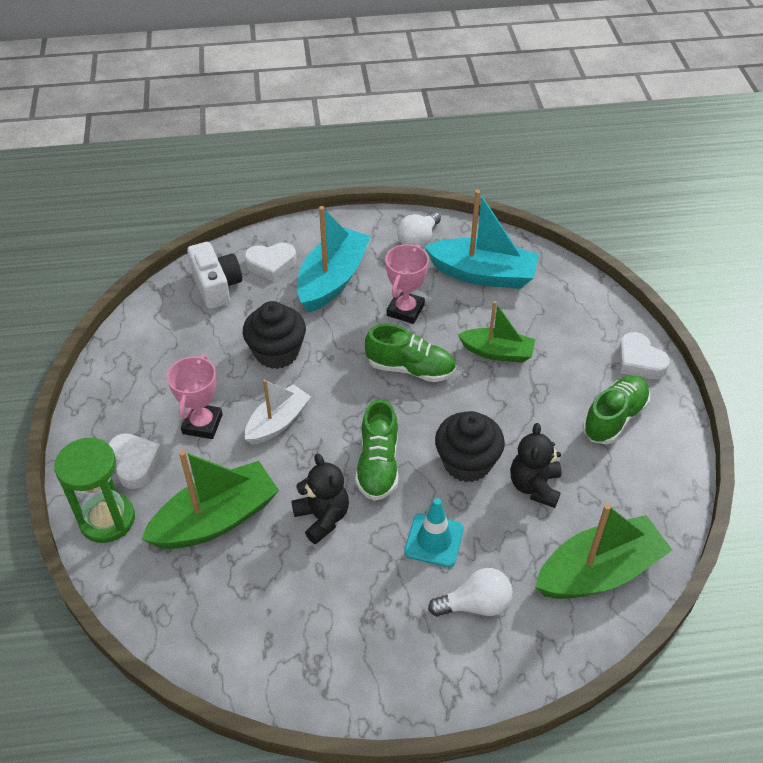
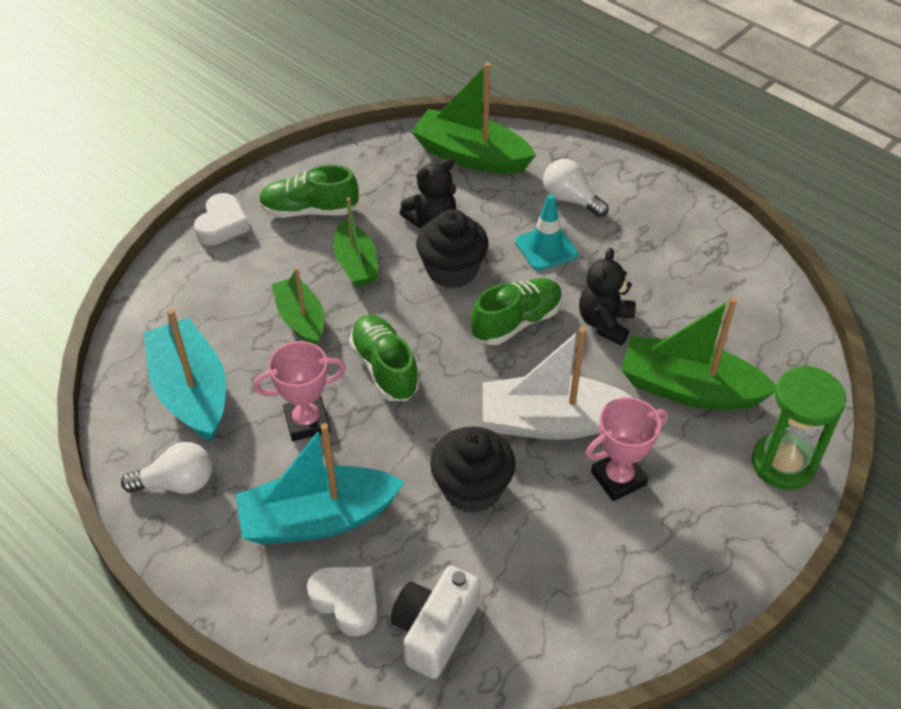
camera: 130 degrees left, 0 degrees up
(135, 463) = (715, 495): white heart -> none
(278, 422) = (551, 422): white boat -> white boat, size x1.58
(526, 411) = (356, 264): none -> green boat

